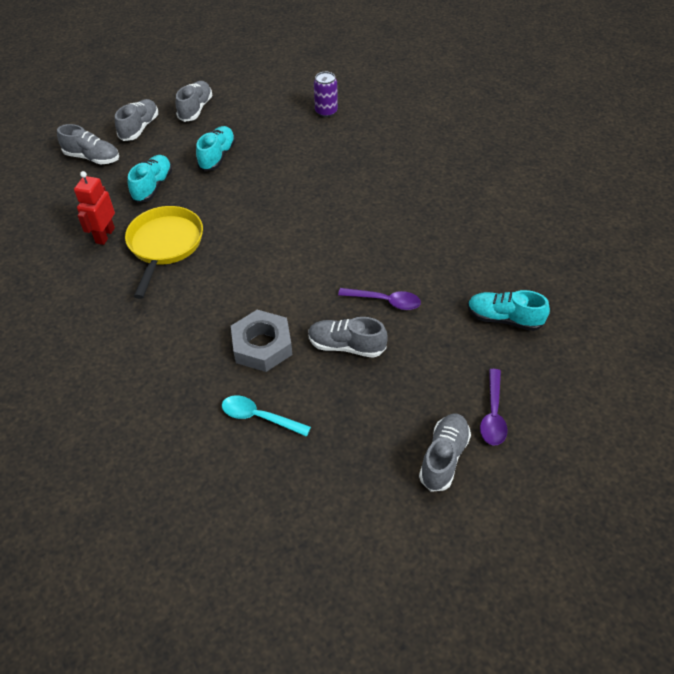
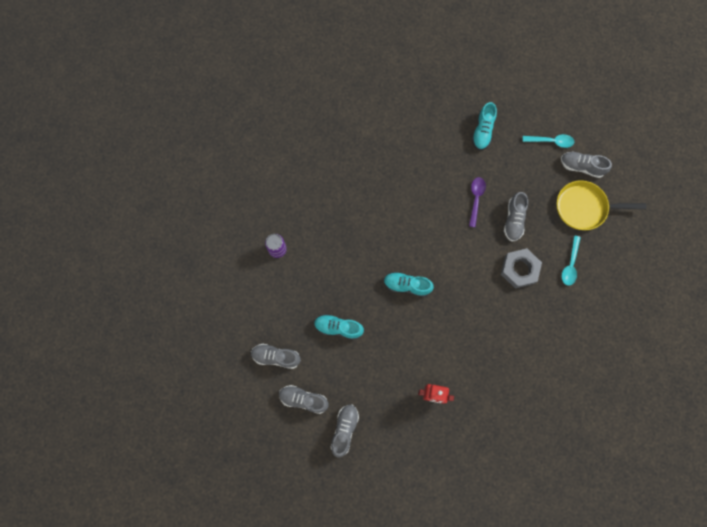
camera: 95 degrees left, 25 degrees up
(153, 186) = (376, 371): turquoise shoe -> turquoise shoe (407, 285)
(164, 245) = (439, 348): yellow pan -> yellow pan (584, 208)
(493, 414) = (551, 141): purple spoon -> turquoise spoon

